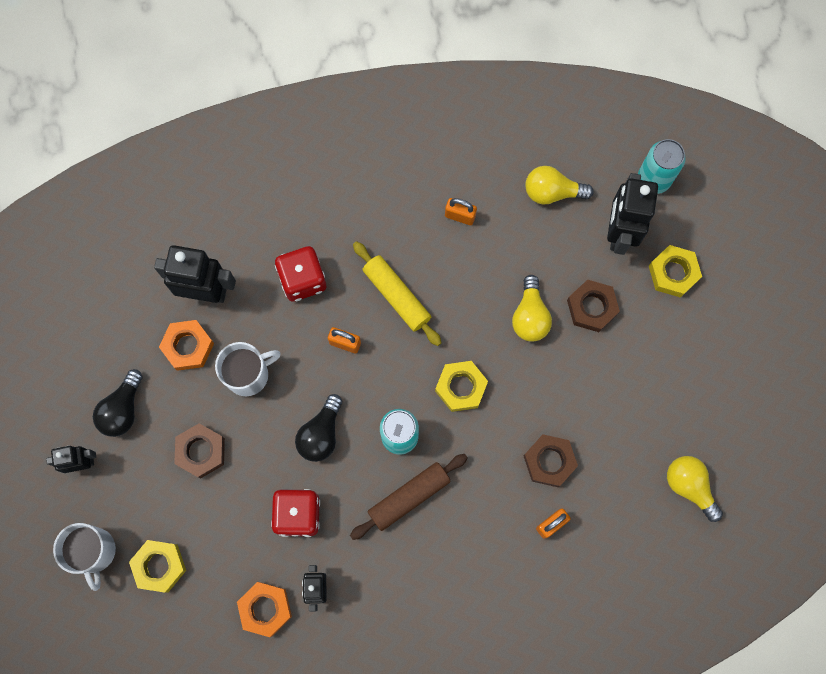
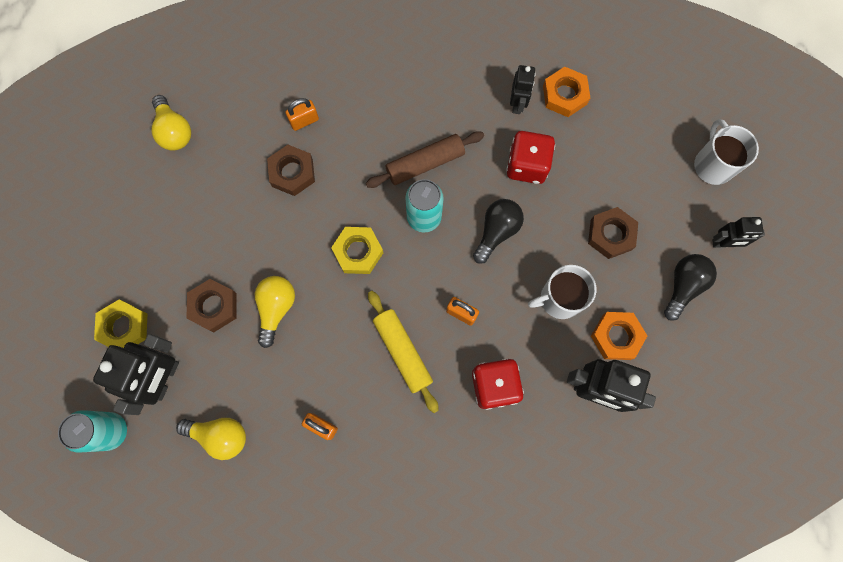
camera: 170 degrees left, 0 degrees up
(159, 566) = (655, 143): yellow nut -> none

